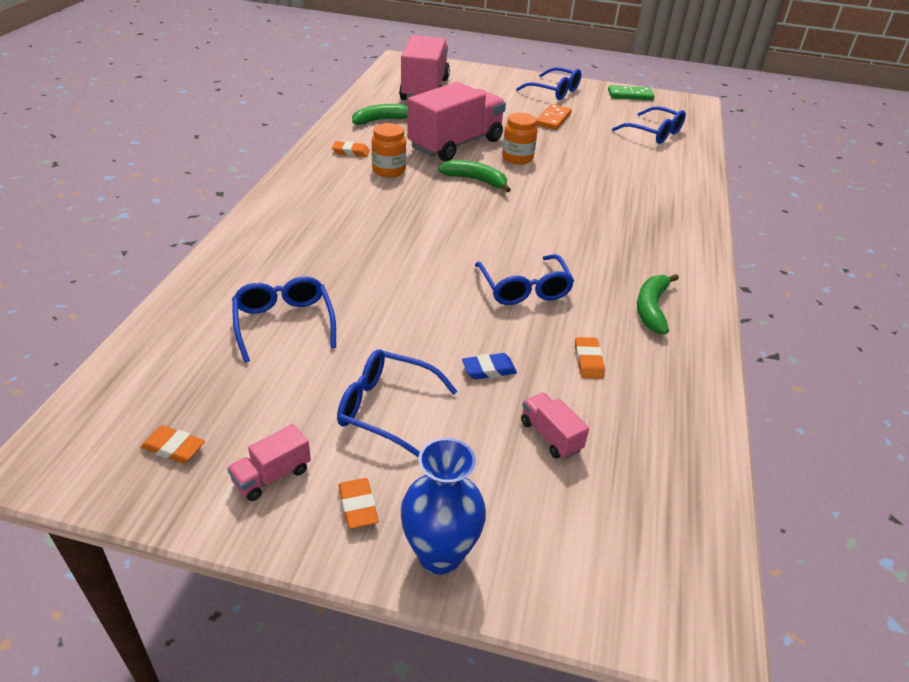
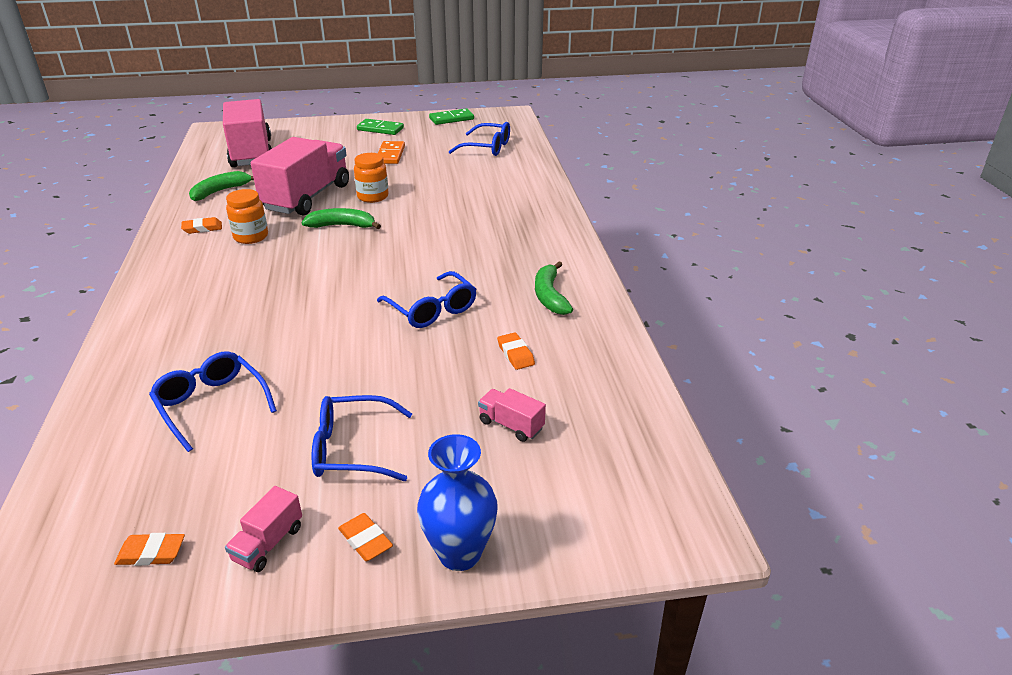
camera: 20 degrees left, 5 degrees down
(489, 369) = (431, 387): blue eraser -> none
(554, 91) = (380, 129): blue glasses -> green domino

